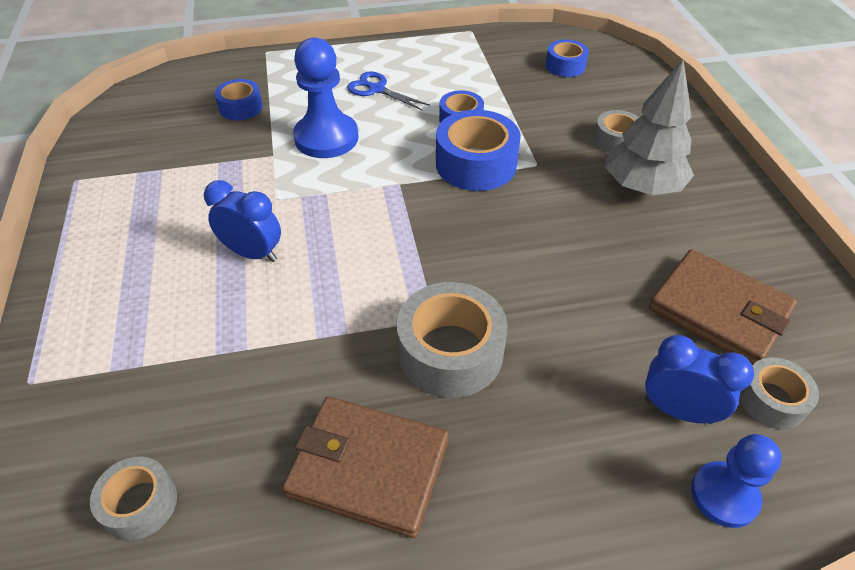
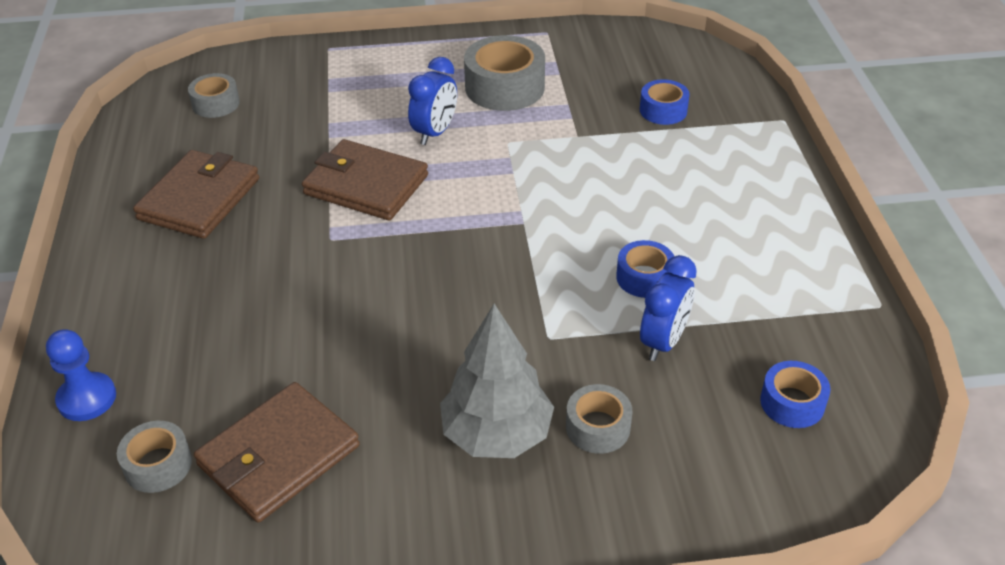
camera: 95 degrees right, 5 degrees down
(326, 138) = (606, 170): blue pawn -> none
(342, 300) = (366, 185): none -> brown wallet
(376, 89) = (708, 208): blue scissors -> none
(450, 352) = (289, 246): grey tape -> grey tape (504, 87)
(476, 164) = (553, 284): blue tape -> none
(678, 410) = (175, 388): blue clock -> blue clock (663, 342)

